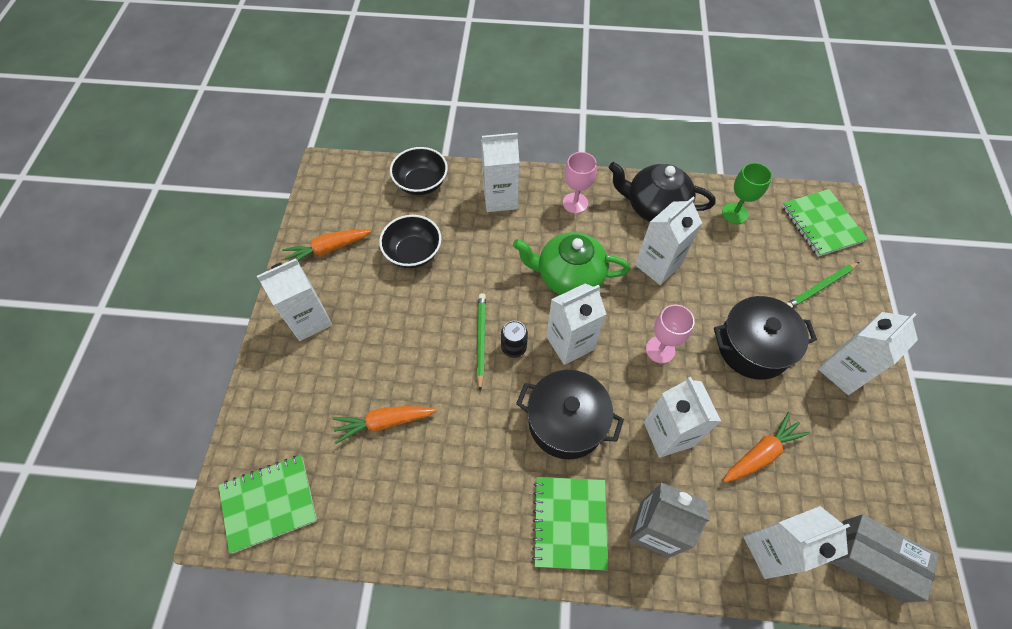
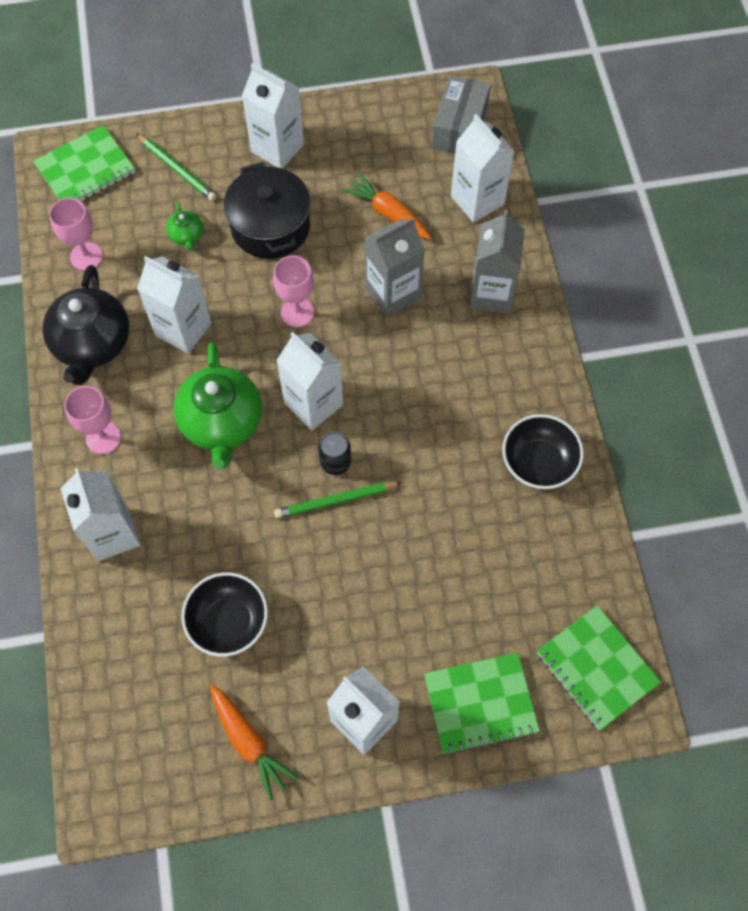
camera: 105 degrees left, 5 degrees up
(384, 422) = (468, 576): orange carrot -> none
(421, 183) = (104, 651): black bowl -> black bowl (538, 463)
(566, 422) = (409, 389): black pot -> none
(570, 523) = (511, 366): green notebook -> green notebook (480, 704)
(668, 434) = (393, 293): white carton -> grey carton
(734, 213) = (86, 256): green goblet -> pink goblet
(748, 282) = (187, 236): none -> green teapot

